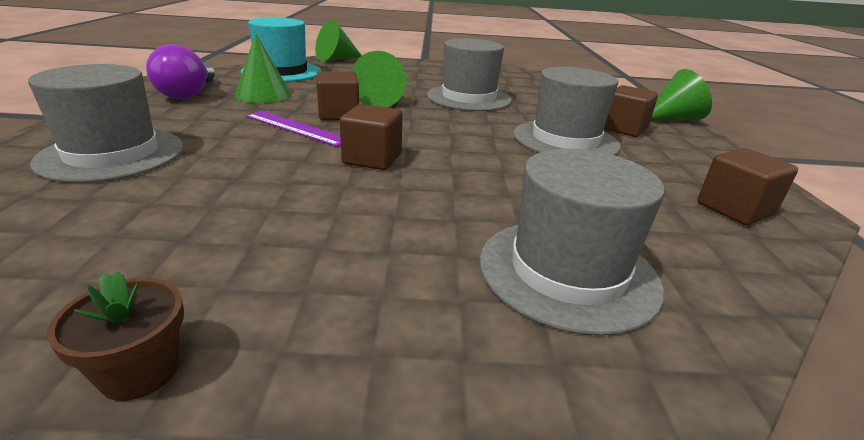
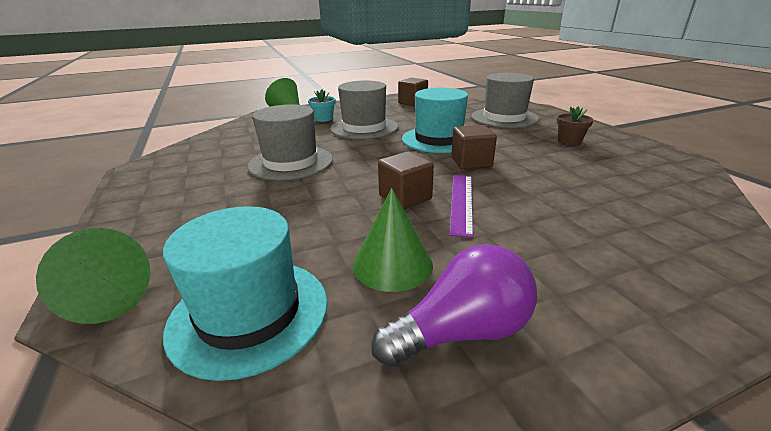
camera: 110 degrees left, 0 degrees up
(112, 154) = (636, 251): grey hat -> none
(140, 371) = (660, 151): brown flower pot -> brown flower pot (569, 141)
(378, 101) = (341, 193): green cone -> none
(476, 167) = (438, 139): none -> turquoise hat
(623, 129) = (323, 119): brown cube -> turquoise flower pot

